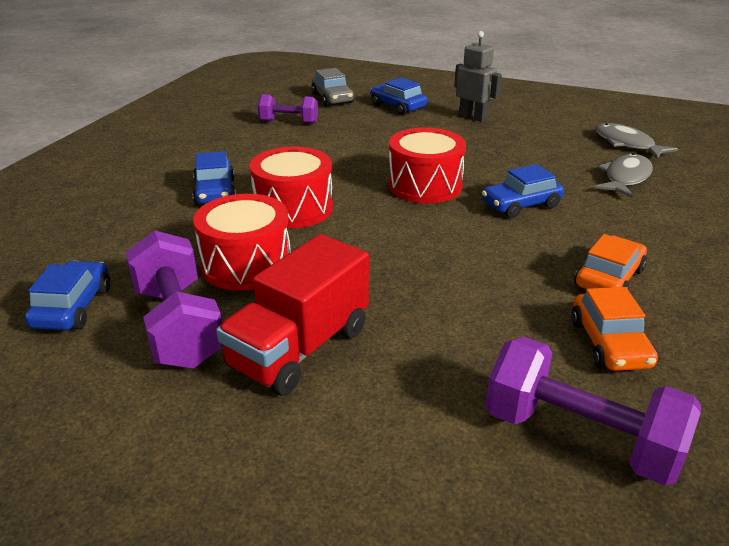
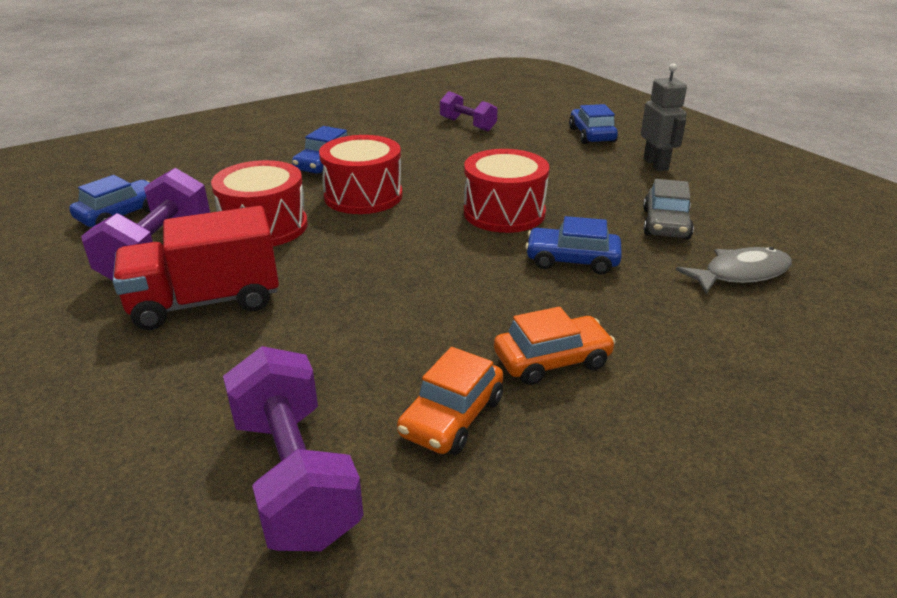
camera: 35 degrees right, 0 degrees up
(332, 98) = (539, 113): grey car -> grey car (666, 224)
(626, 144) = (804, 240): grey fish -> none

